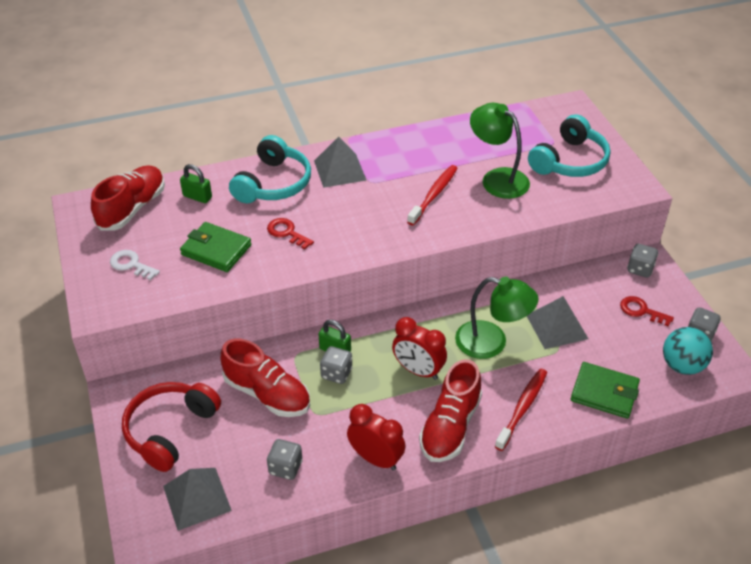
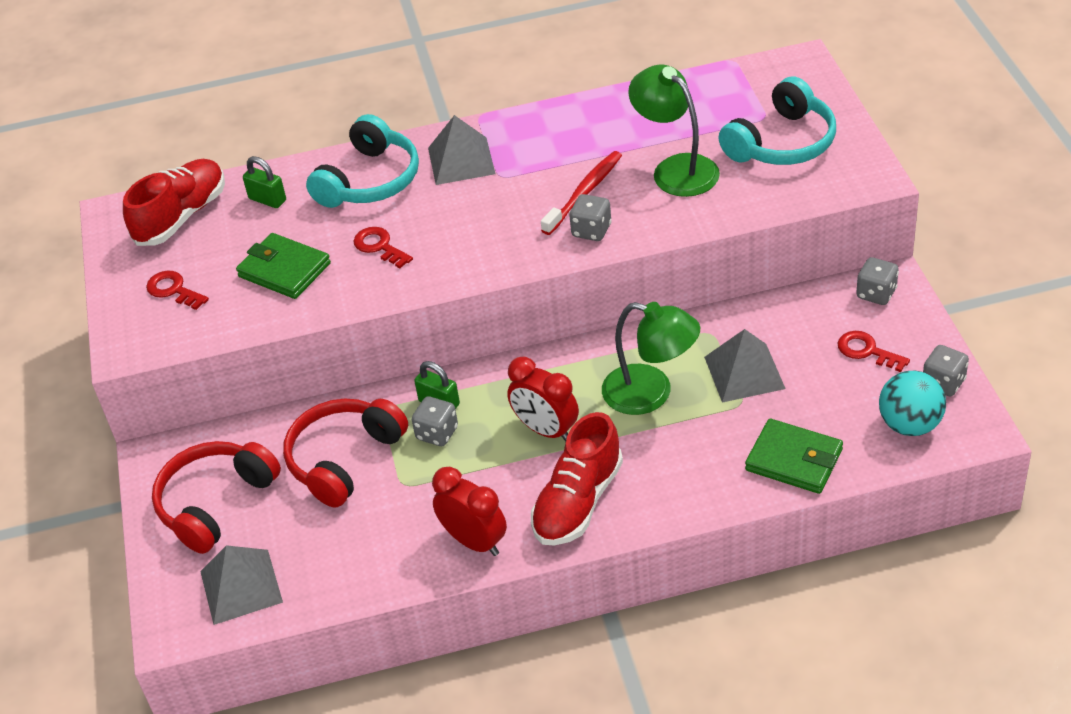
camera: 10 degrees right, 0 degrees up
(131, 264) = (173, 290): white key -> red key
(267, 394) = (344, 459): red shoe -> red headphones
(285, 467) = (356, 551): grey dice -> grey dice (591, 231)
(522, 408) = (678, 479): red toothbrush -> none

